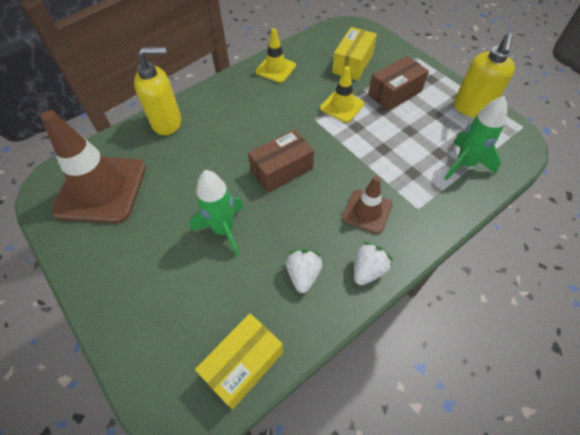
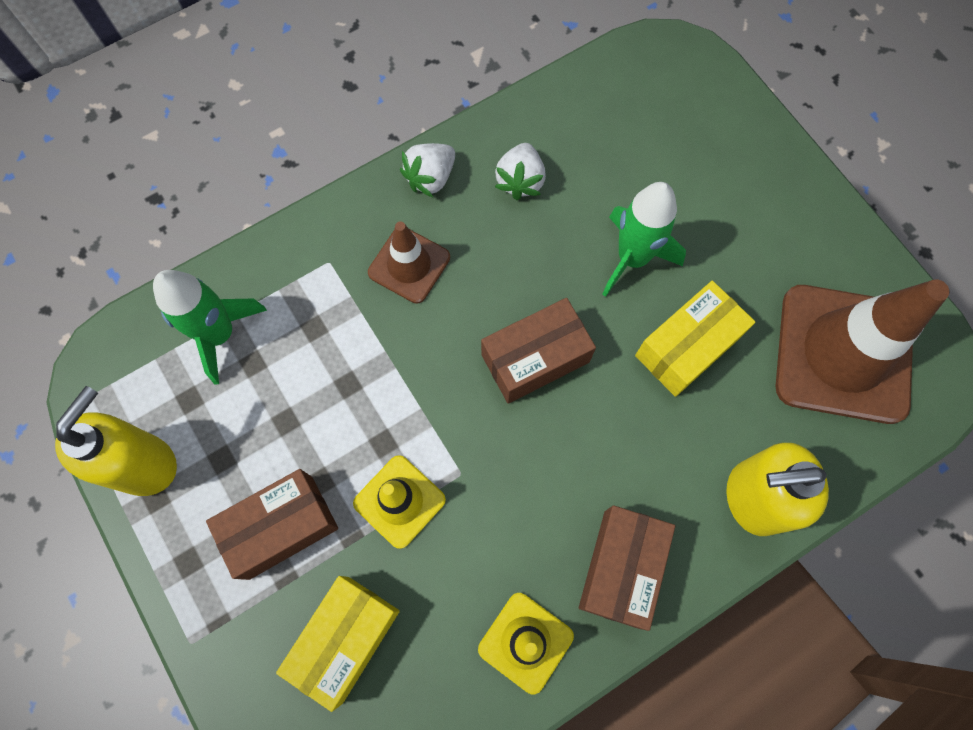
camera: 175 degrees left, 15 degrees up
(234, 93) = (621, 568): none -> brown box
(243, 364) = (603, 87): yellow box -> yellow box (687, 347)

